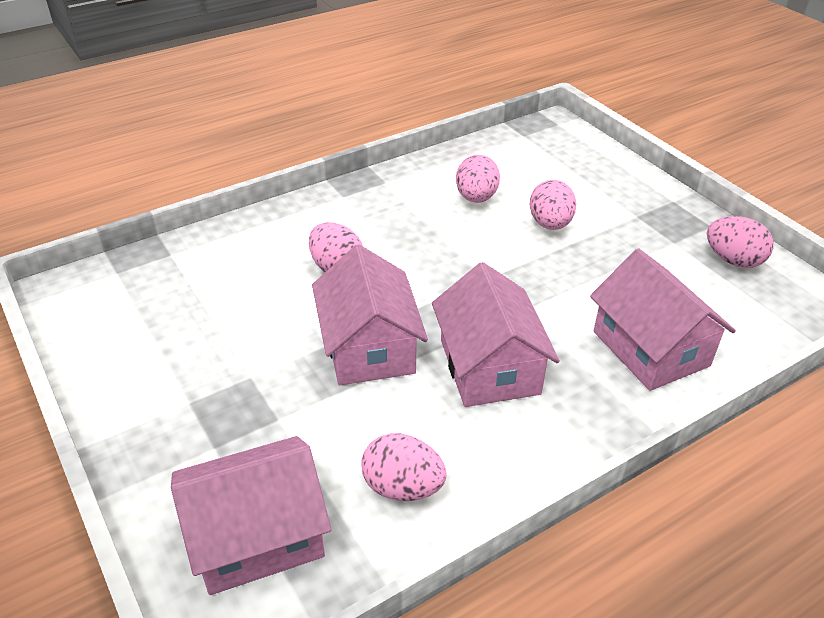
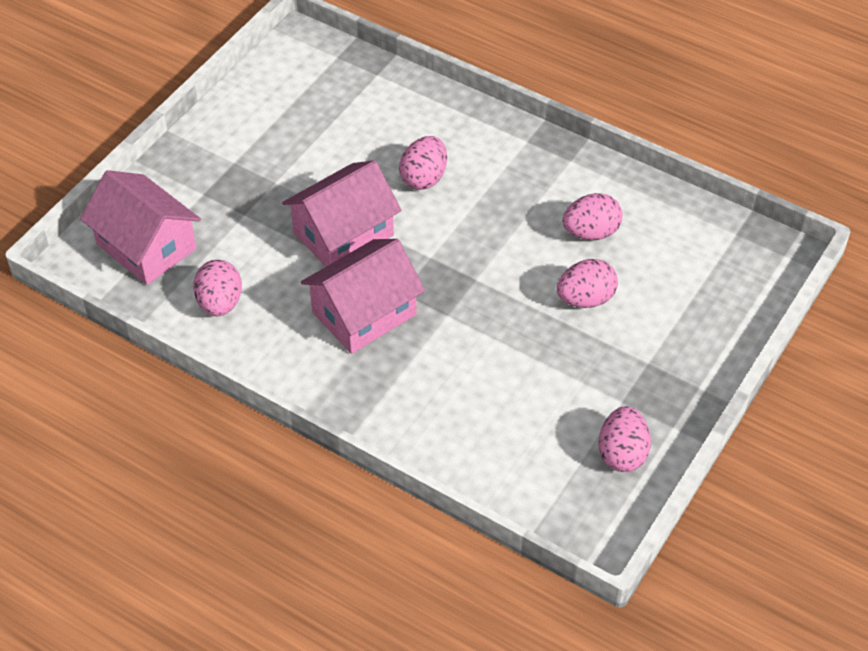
camera: 65 degrees right, 10 degrees up
(650, 348) = (448, 413): pink house -> none

